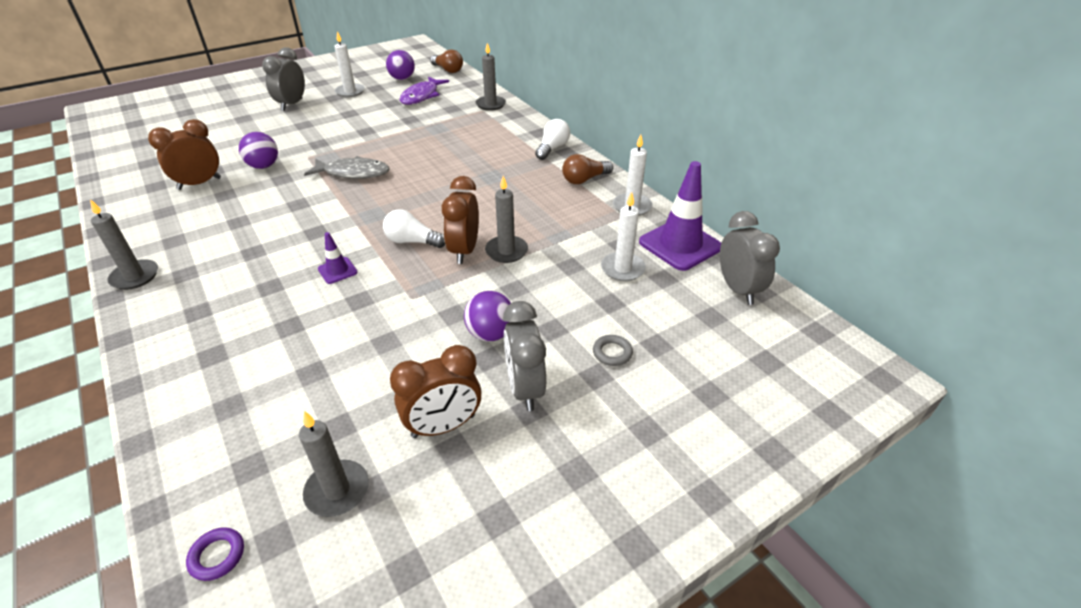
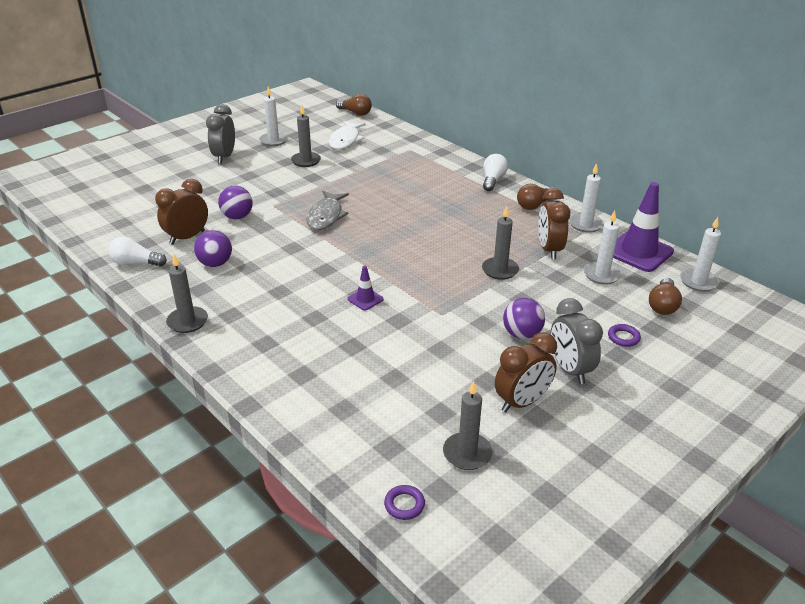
camera: 10 degrees left, 5 degrees down
(353, 173) = (326, 216): grey fish -> grey fish turned 105 degrees clockwise
(402, 79) = (316, 124): purple ball -> purple ball (215, 263)
(412, 241) = (415, 270): white light bulb -> white light bulb (136, 263)
(421, 96) = (345, 140): purple fish -> white fish
(464, 250) = (464, 273): brown clock -> brown clock (549, 250)
(490, 104) = (415, 144): grey candle -> grey candle (306, 161)
(612, 353) = (623, 337): grey ring -> purple ring
(680, 315) = (662, 305): none -> brown light bulb
(738, 289) = (698, 282): grey clock -> white candle

